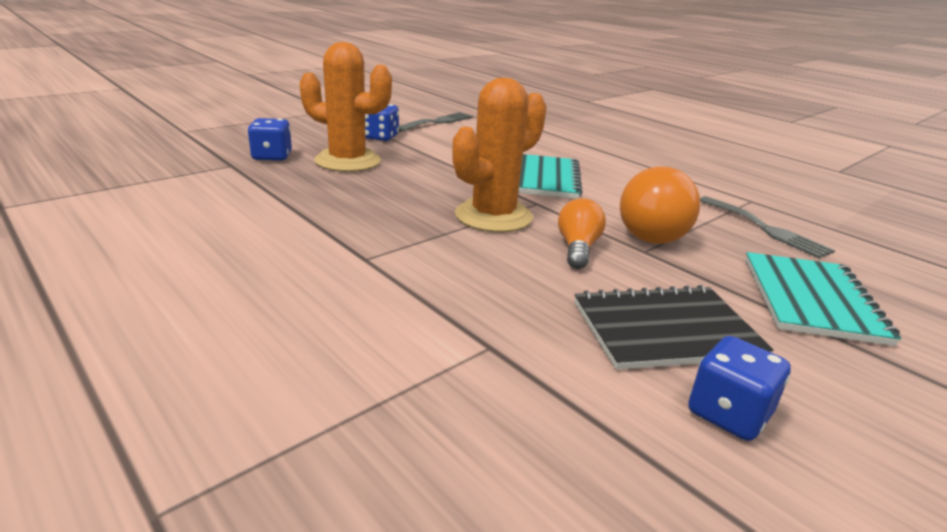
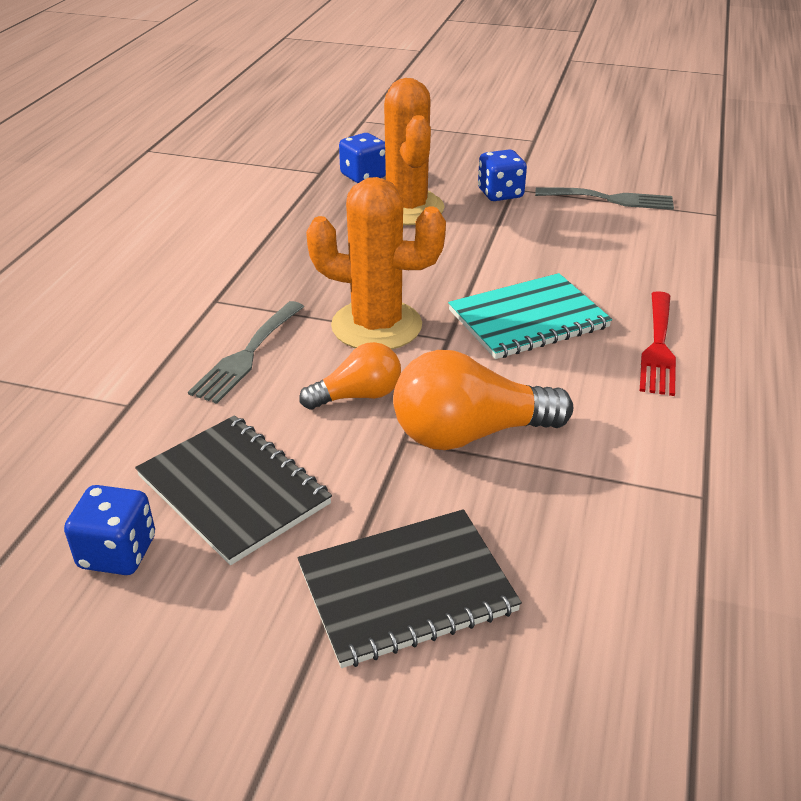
camera: 60 degrees right, 10 degrees up
(607, 164) = (658, 347): none -> red fork
(766, 229) = (601, 525): grey fork -> grey fork (247, 355)
(811, 299) = (406, 589): turquoise notebook -> black notebook

